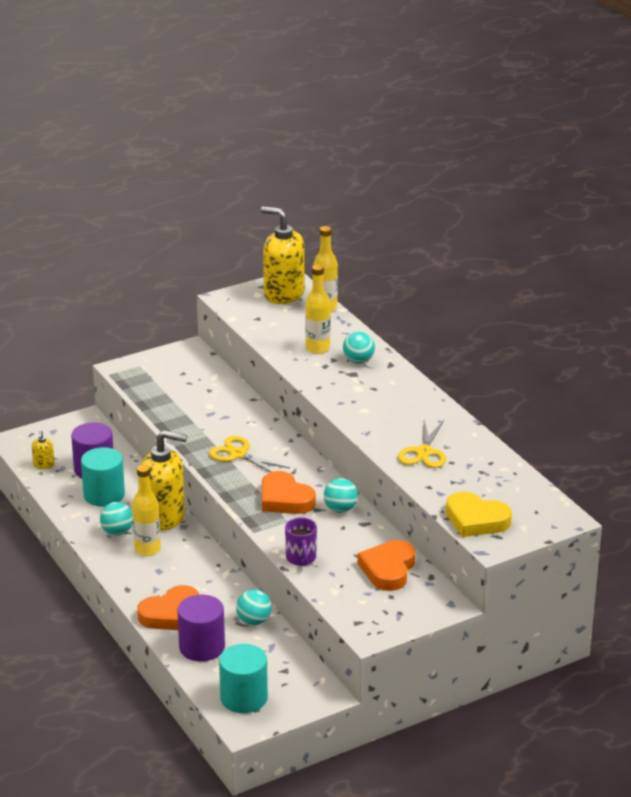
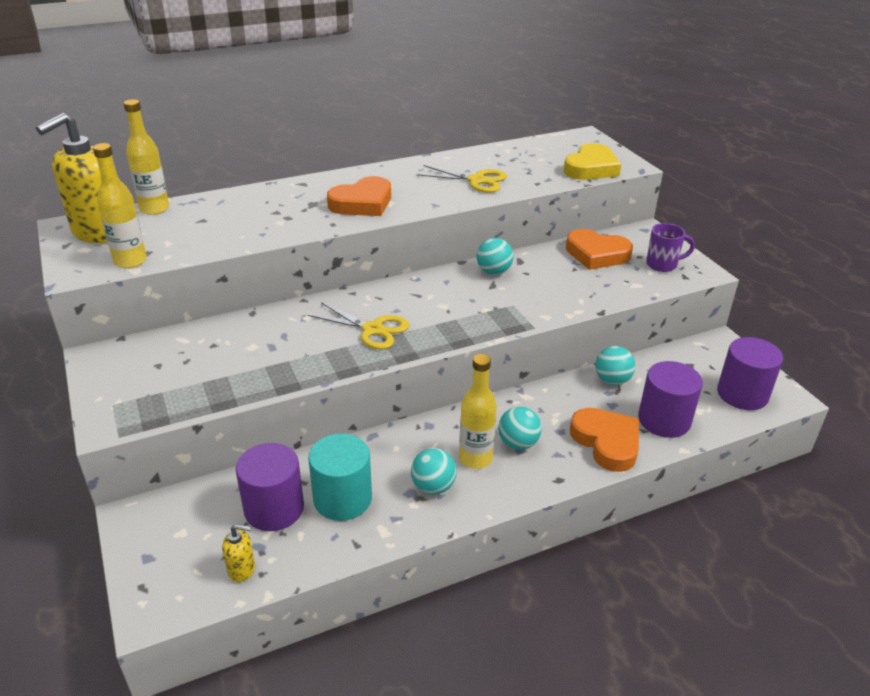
camera: 85 degrees left, 5 degrees up
(164, 517) = (407, 441): yellow soap dispenser -> none
(238, 454) = (372, 329): yellow scissors -> yellow scissors turned 105 degrees counterclockwise
(244, 698) = (742, 394): turquoise cylinder -> purple cylinder
(285, 499) = (471, 303): orange heart -> orange heart (362, 203)
(301, 558) = (583, 300): purple mug -> purple mug (663, 264)
(317, 348) = (246, 219): yellow bottle -> yellow bottle (130, 261)
(358, 361) = (286, 199): turquoise ball -> turquoise ball (518, 443)

